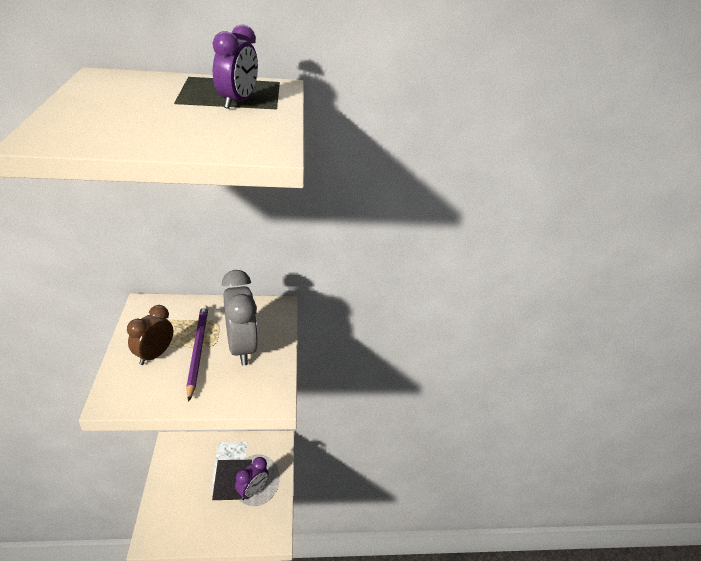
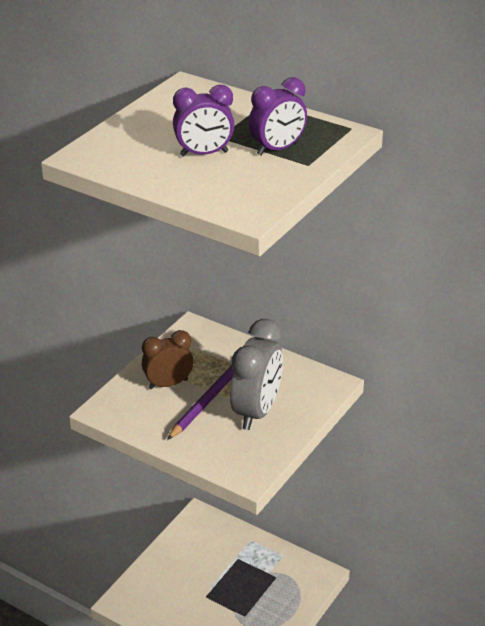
camera: 40 degrees right, 0 degrees up
(252, 491) = (254, 611): purple clock -> purple clock (204, 154)

